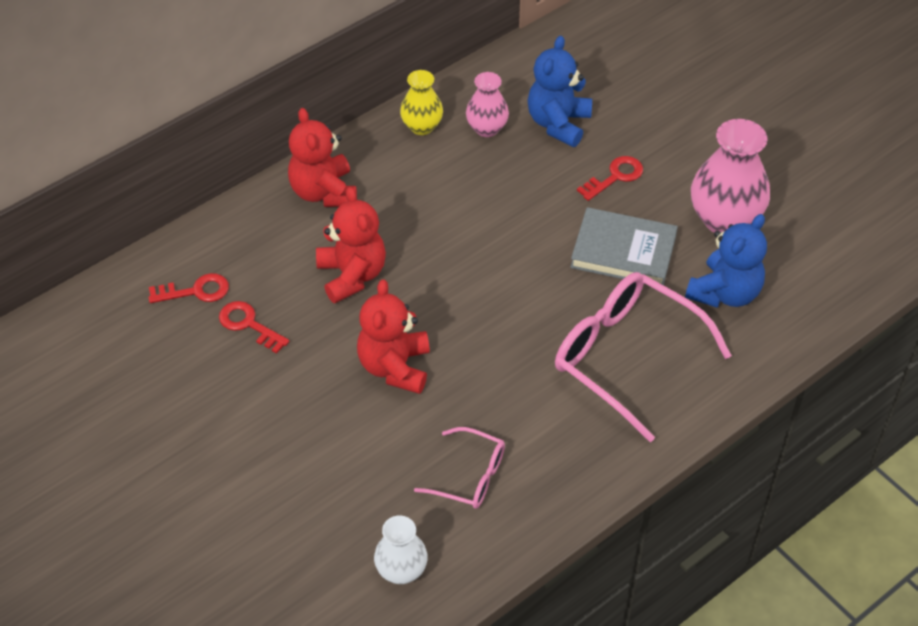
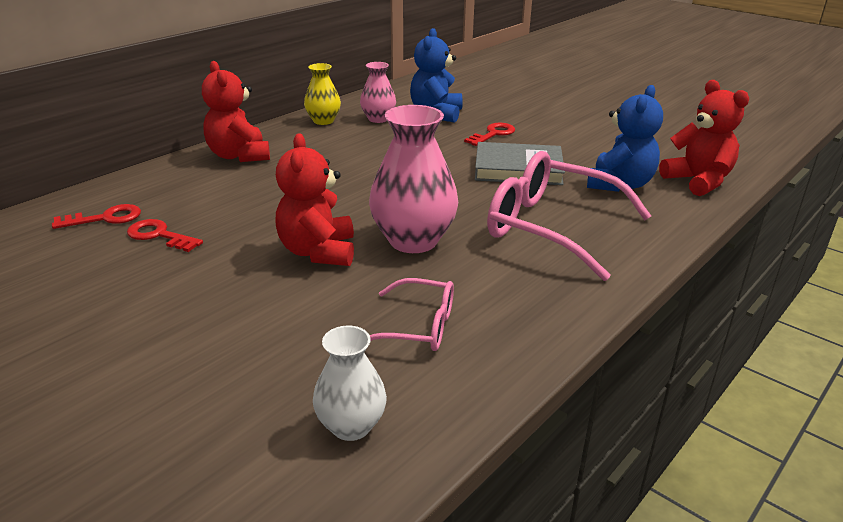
camera: 10 degrees left, 20 degrees down
(352, 275) = (268, 198): red teddy bear -> red teddy bear (698, 181)
(724, 219) = (595, 148): pink vase -> pink vase (413, 240)

